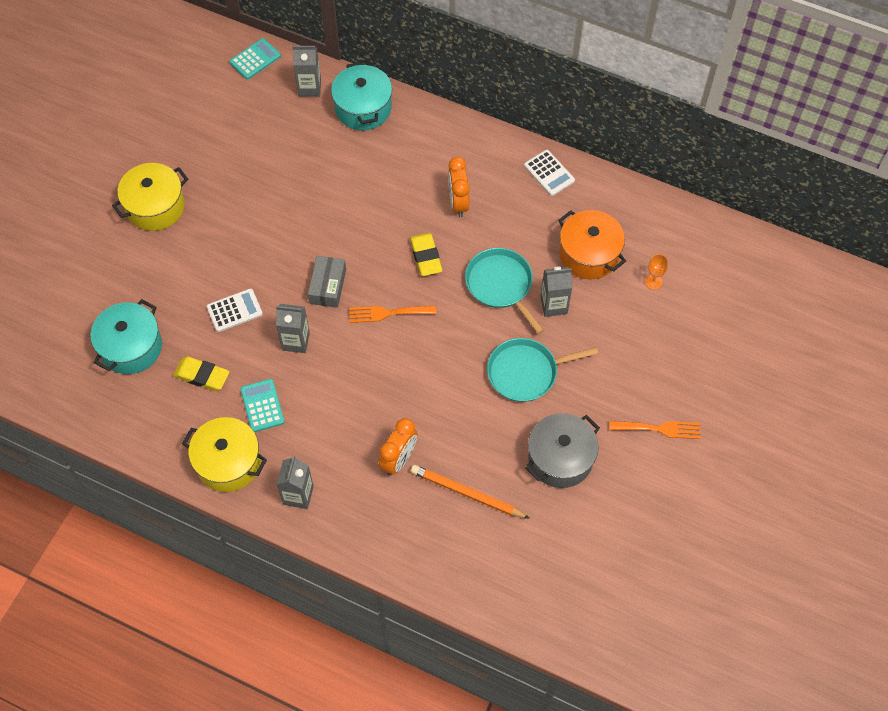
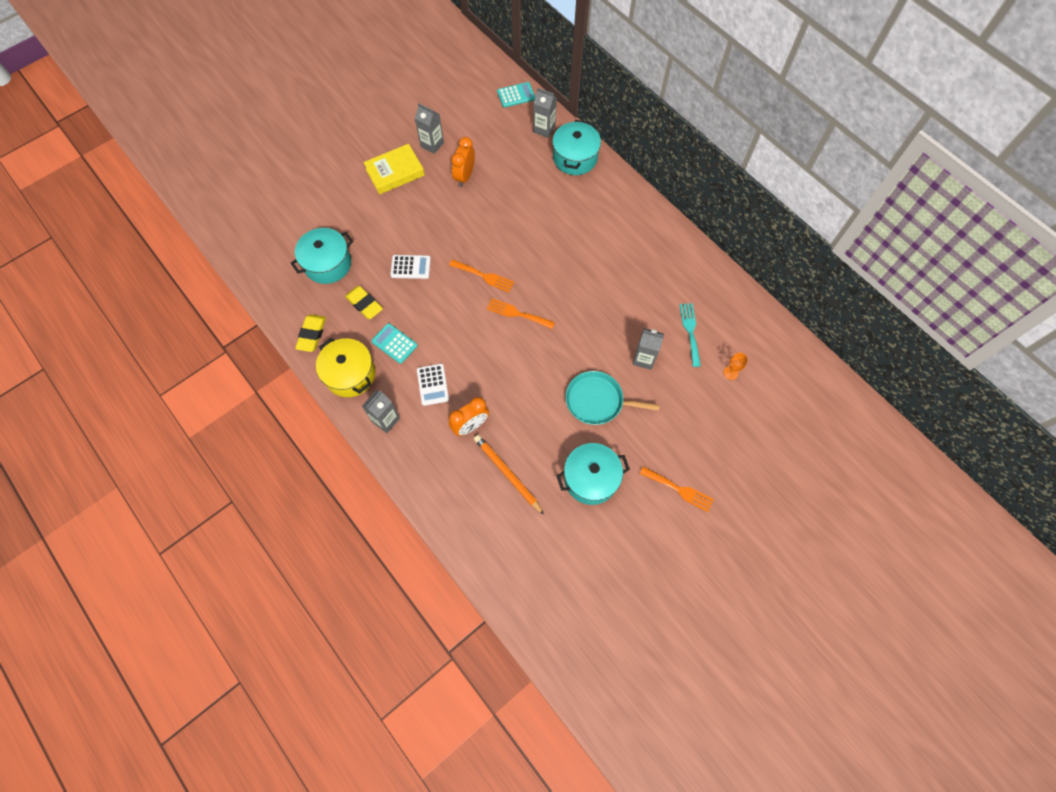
camera: 25 degrees right, 5 degrees up
(155, 207) = (395, 172): yellow pot -> yellow book
(262, 406) = (394, 343): turquoise calculator -> turquoise calculator turned 60 degrees counterclockwise
(296, 341) = (441, 307): grey carton -> grey carton (432, 144)
(328, 286) = (484, 276): grey box -> orange fork
(426, 257) = (566, 283): yellow eraser -> yellow eraser (312, 334)
(458, 202) = (610, 253): orange clock -> orange clock (465, 176)
(501, 285) = (611, 327): turquoise pan -> none
(549, 173) = (689, 258): white calculator -> white calculator (432, 384)
(560, 458) = (591, 478): grey pot -> turquoise pot
(589, 254) = (690, 331): orange pot -> turquoise fork

